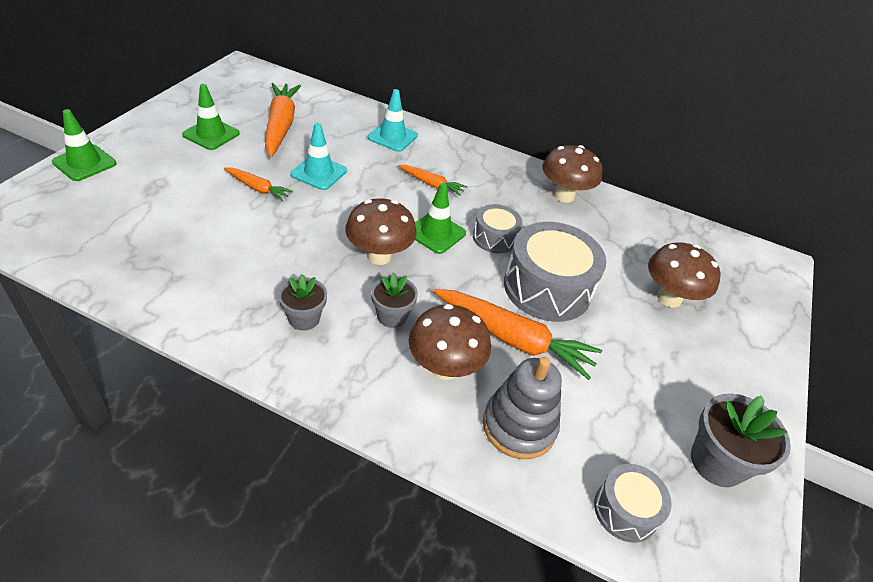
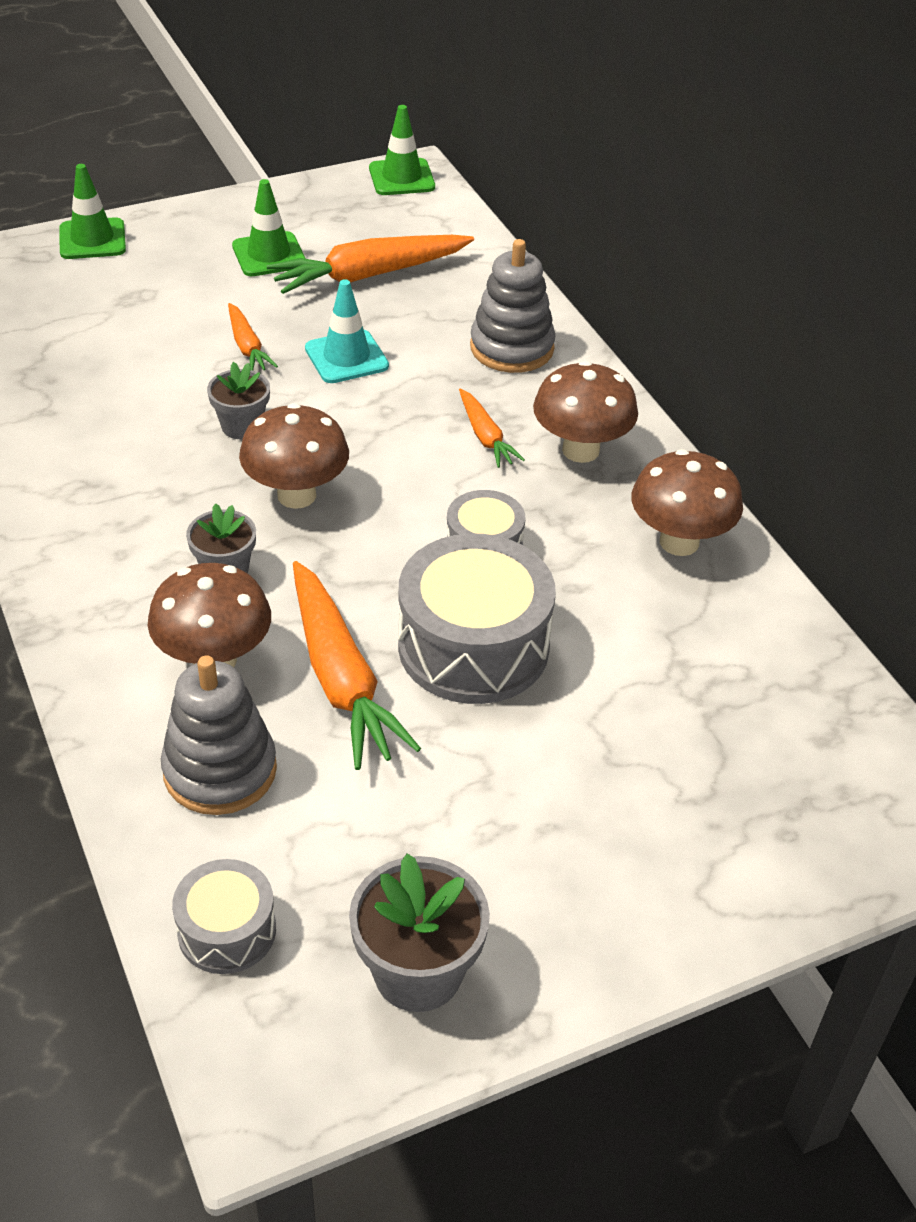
camera: 45 degrees right, 0 degrees up
(280, 126) = (370, 275): orange carrot -> orange carrot turned 150 degrees counterclockwise
(304, 318) = (125, 522): grey flower pot -> grey flower pot (242, 426)
(392, 137) = (512, 348): turquoise traffic cone -> grey stacking toy
(436, 233) = (408, 502): green traffic cone -> green traffic cone (401, 178)
(669, 298) = (650, 759): brown mushroom -> brown mushroom (580, 450)

